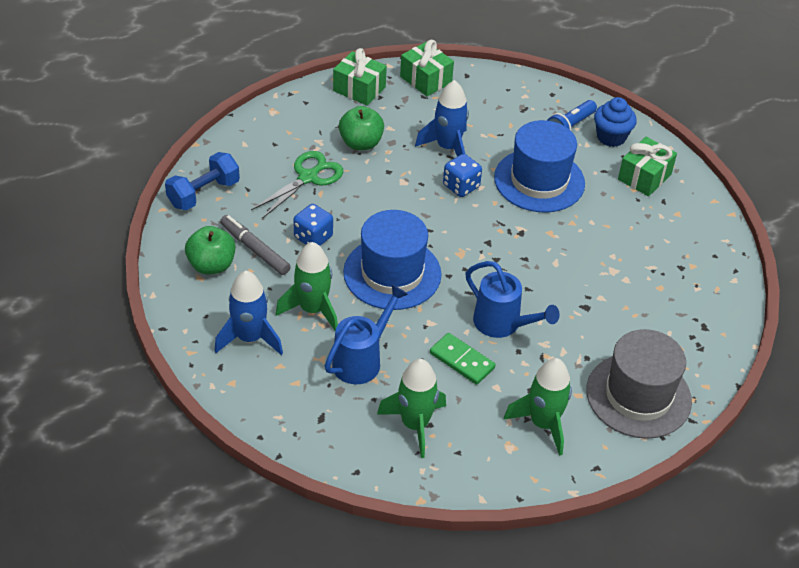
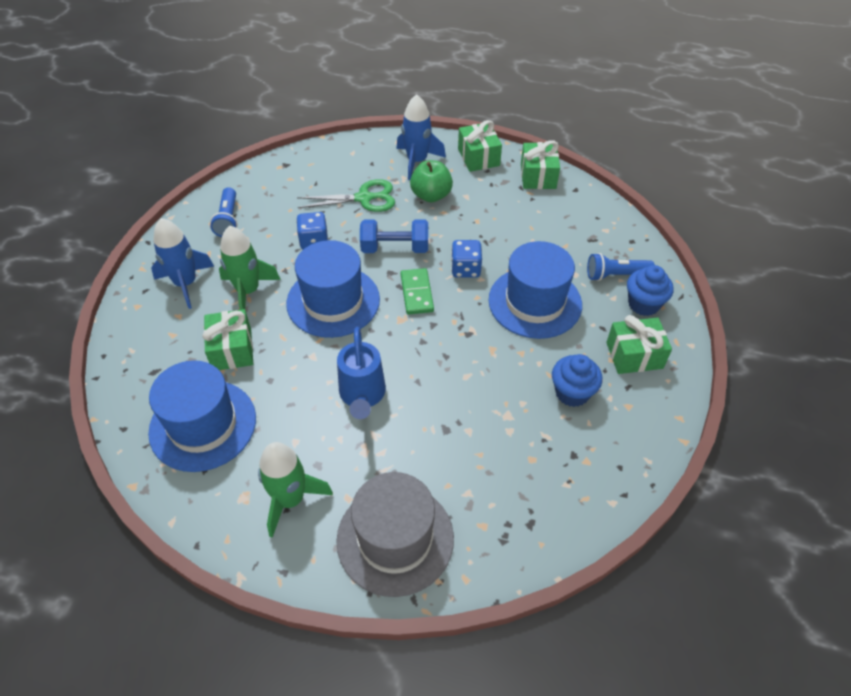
camera: 45 degrees right, 5 degrees up
(203, 194) = (285, 170): blue dumbbell -> blue dumbbell (395, 248)
(211, 265) = (228, 220): green apple -> blue flashlight
(254, 249) = (267, 226): grey marker -> none
(362, 360) = (232, 350): blue watering can -> green gift
(415, 425) = (203, 425): green rocket -> blue hat
(448, 148) = (492, 235): blue rocket -> blue rocket (417, 161)
(462, 360) = (297, 401): green domino -> green domino (417, 293)
(635, 228) = (572, 393): none -> blue cupcake

